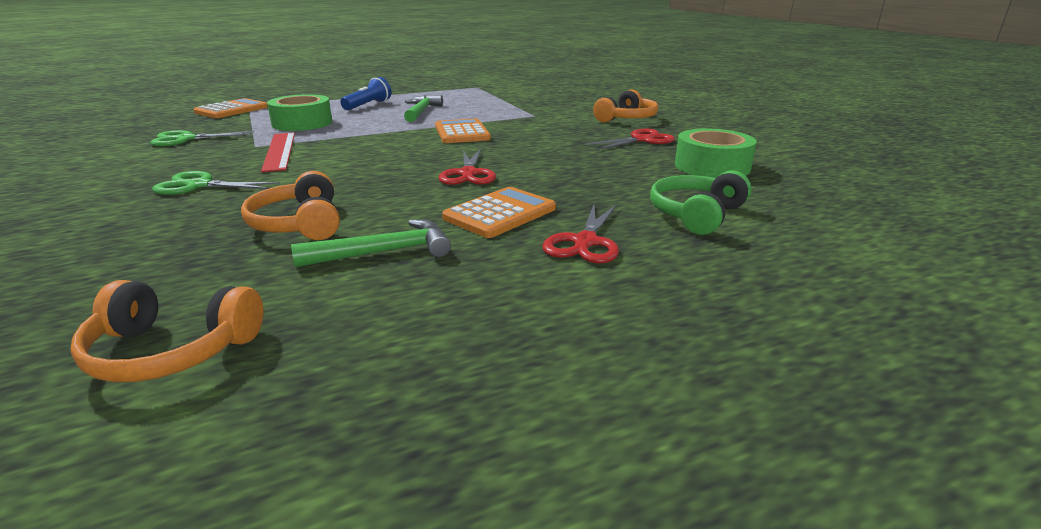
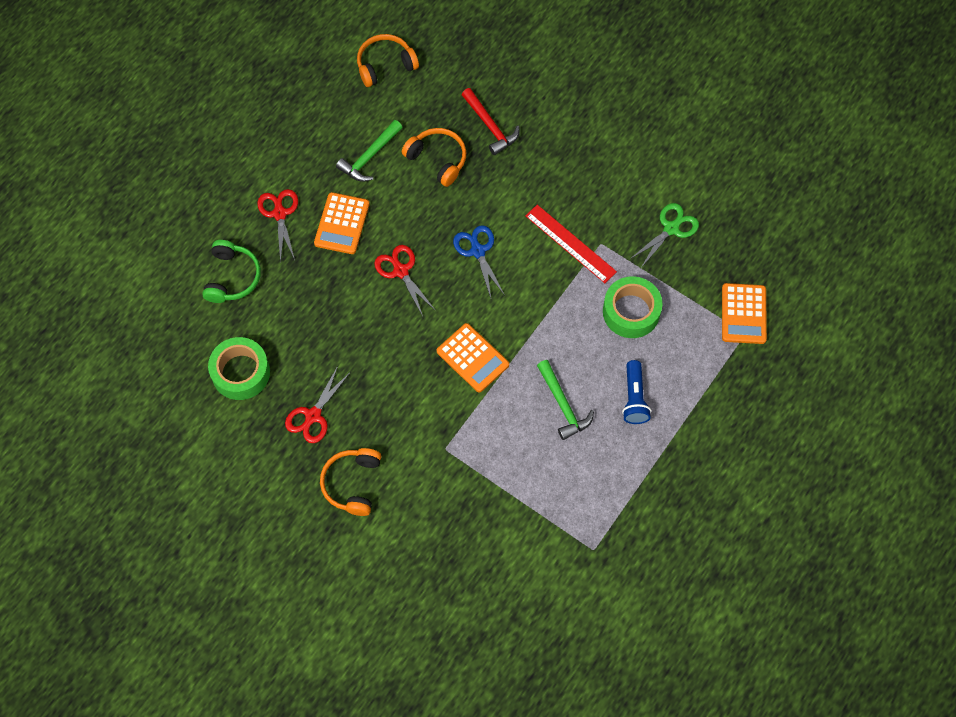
camera: 150 degrees right, 40 degrees up
(182, 228) = (490, 126): none -> red hammer
(199, 185) = (549, 169): green scissors -> none
(370, 166) = (478, 251): none -> blue scissors

